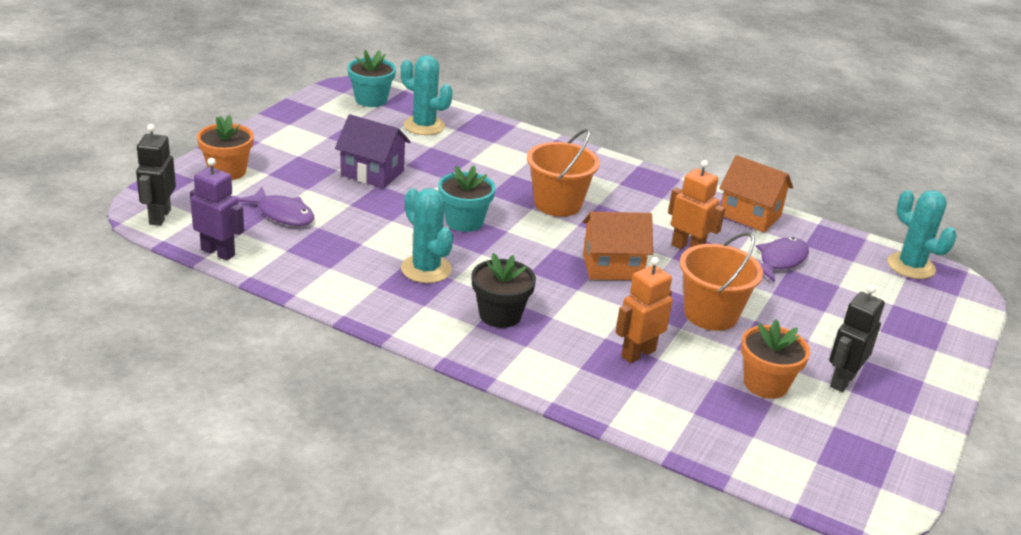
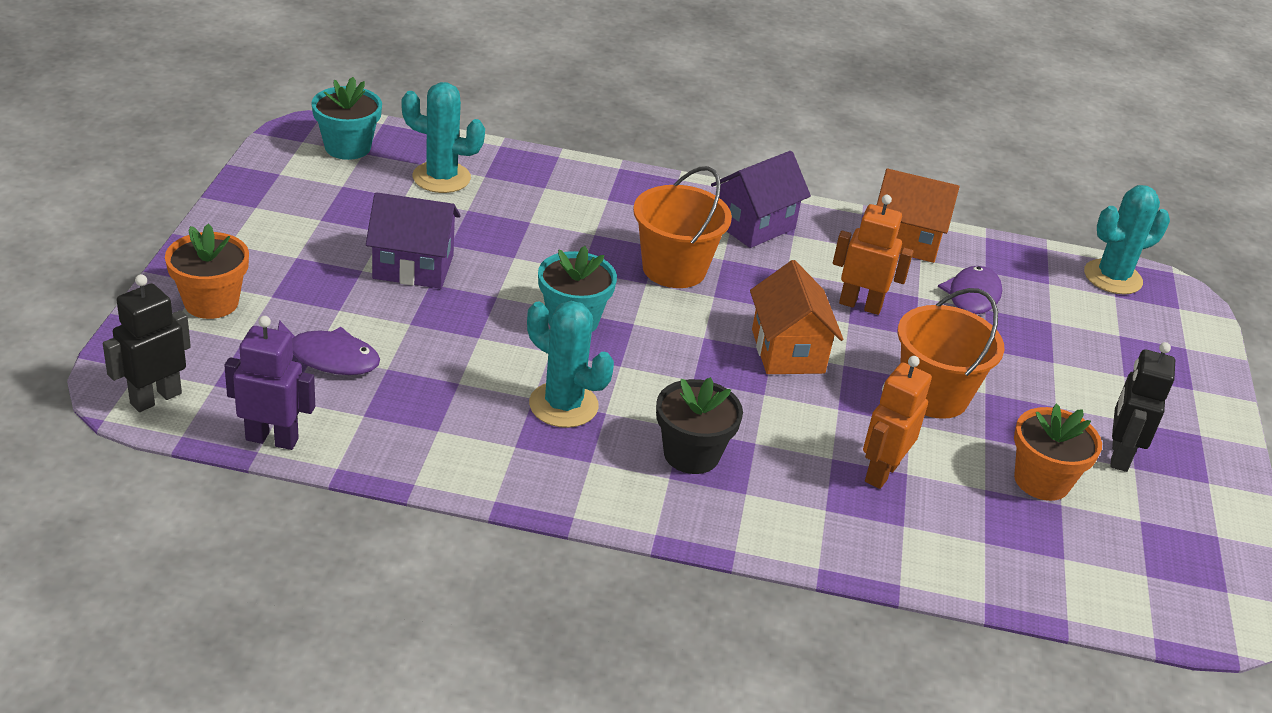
camera: 20 degrees left, 5 degrees up
(159, 217) = (155, 398): black robot -> black robot turned 60 degrees clockwise
(612, 267) = (788, 351): orange house -> orange house turned 75 degrees counterclockwise
(635, 187) = (754, 225): none -> purple house
(911, 266) = (1112, 277): turquoise cactus -> turquoise cactus turned 60 degrees counterclockwise

